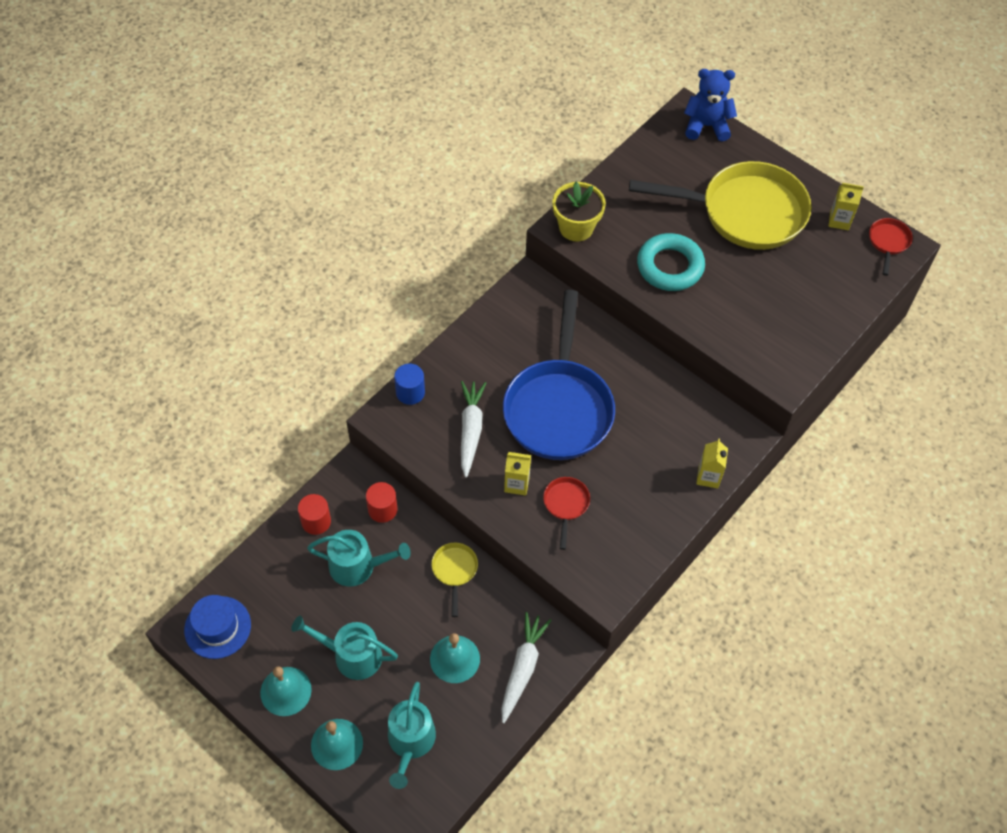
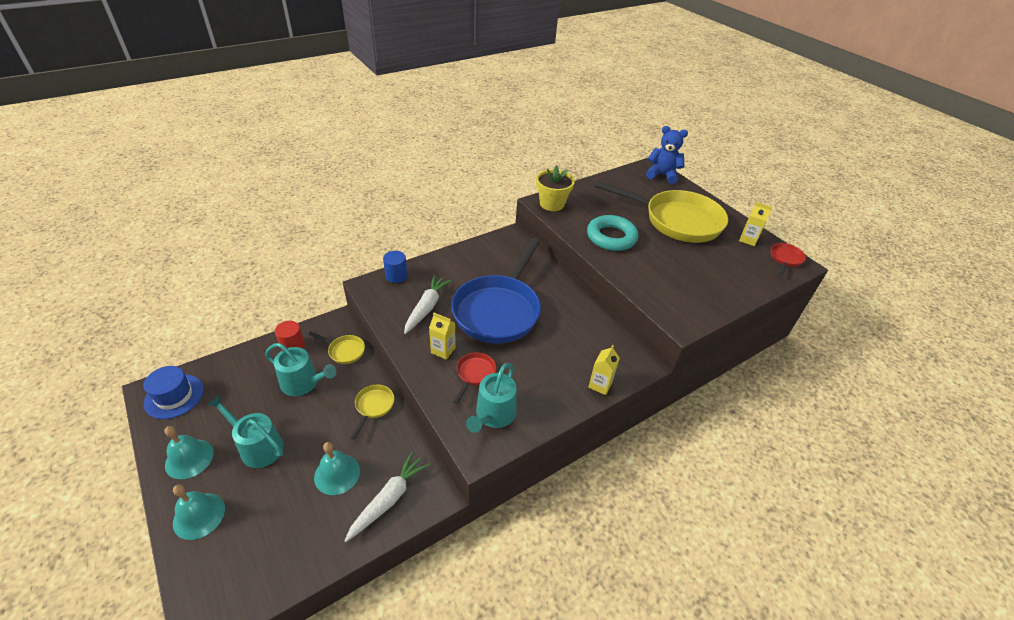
camera: 15 degrees right, 15 degrees down
(382, 509) = (344, 351): red cylinder -> yellow pan
(410, 742) = (260, 534): turquoise watering can -> turquoise watering can (493, 415)

